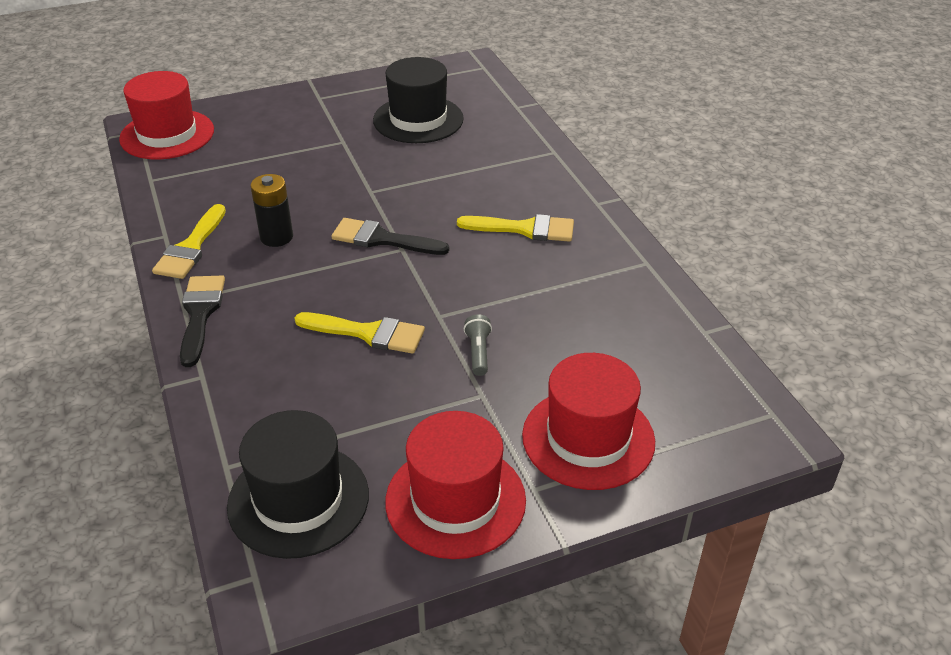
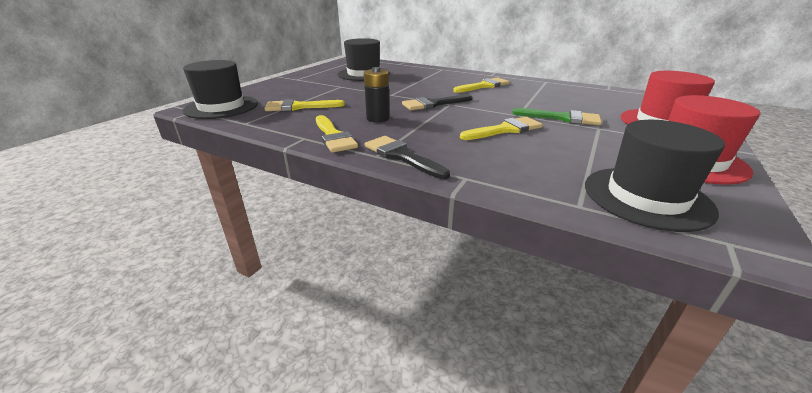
camera: 40 degrees left, 10 degrees down
(167, 134) = (221, 107): red hat -> black hat
(235, 171) = (299, 107): none -> yellow brush
(478, 352) = (562, 118): grey flashlight -> green brush

